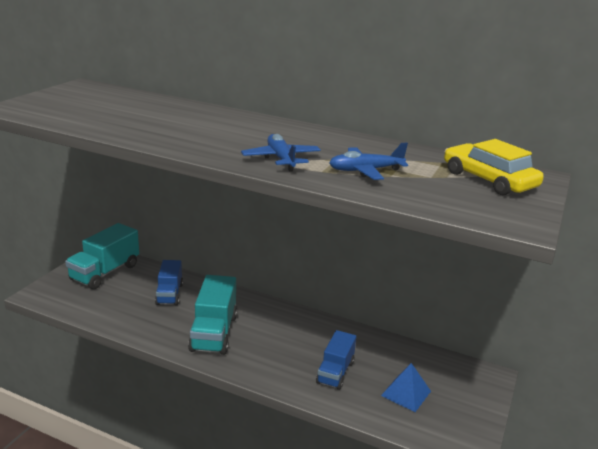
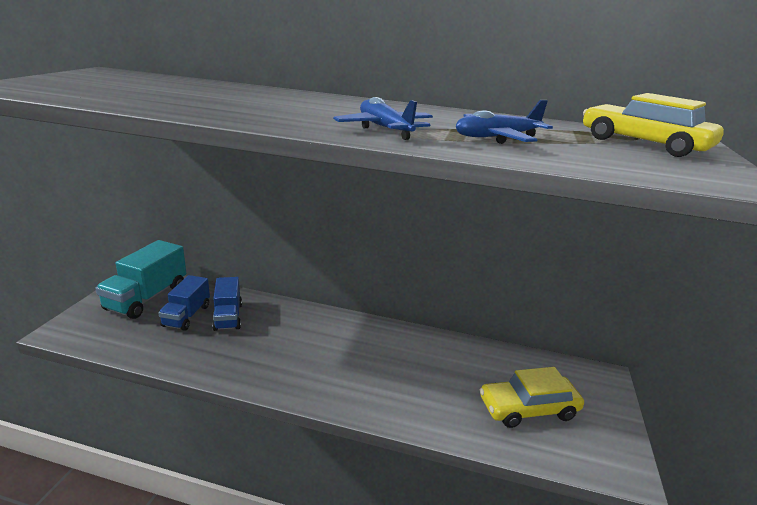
camera: 10 degrees left, 0 degrees up
(214, 333) = (289, 358): turquoise truck -> none
(335, 372) = (442, 391): blue truck -> blue truck (187, 316)
(406, 393) = (528, 408): blue pyramid -> yellow car

